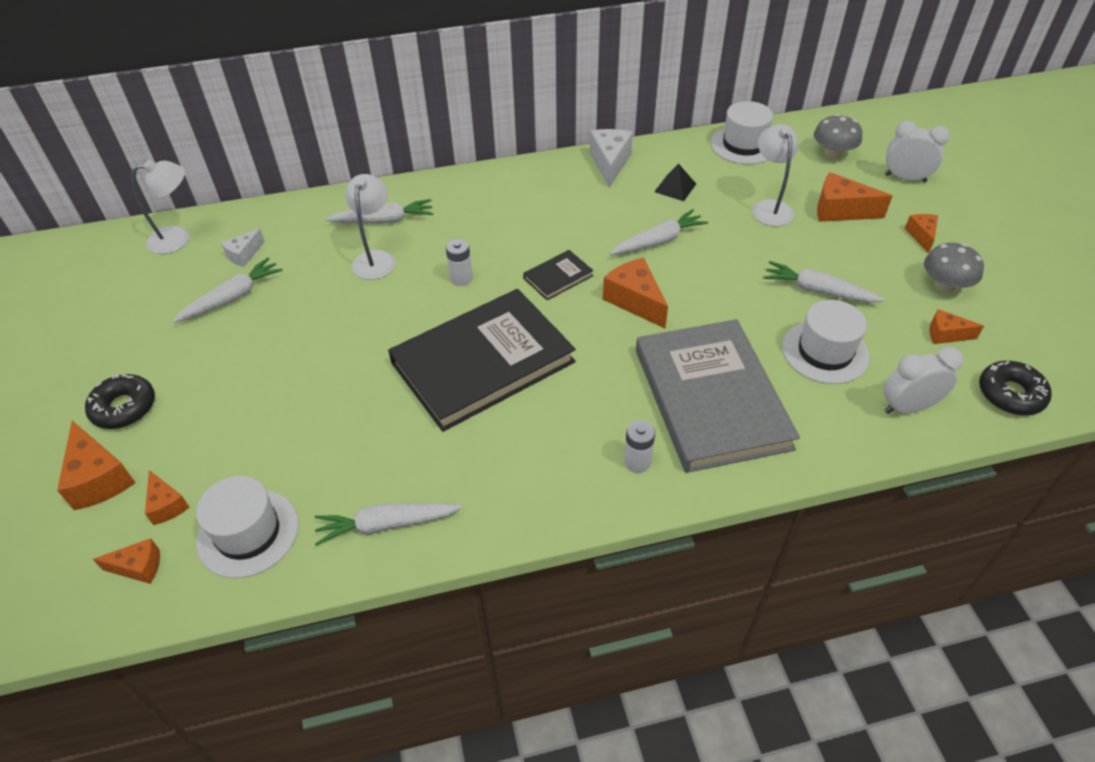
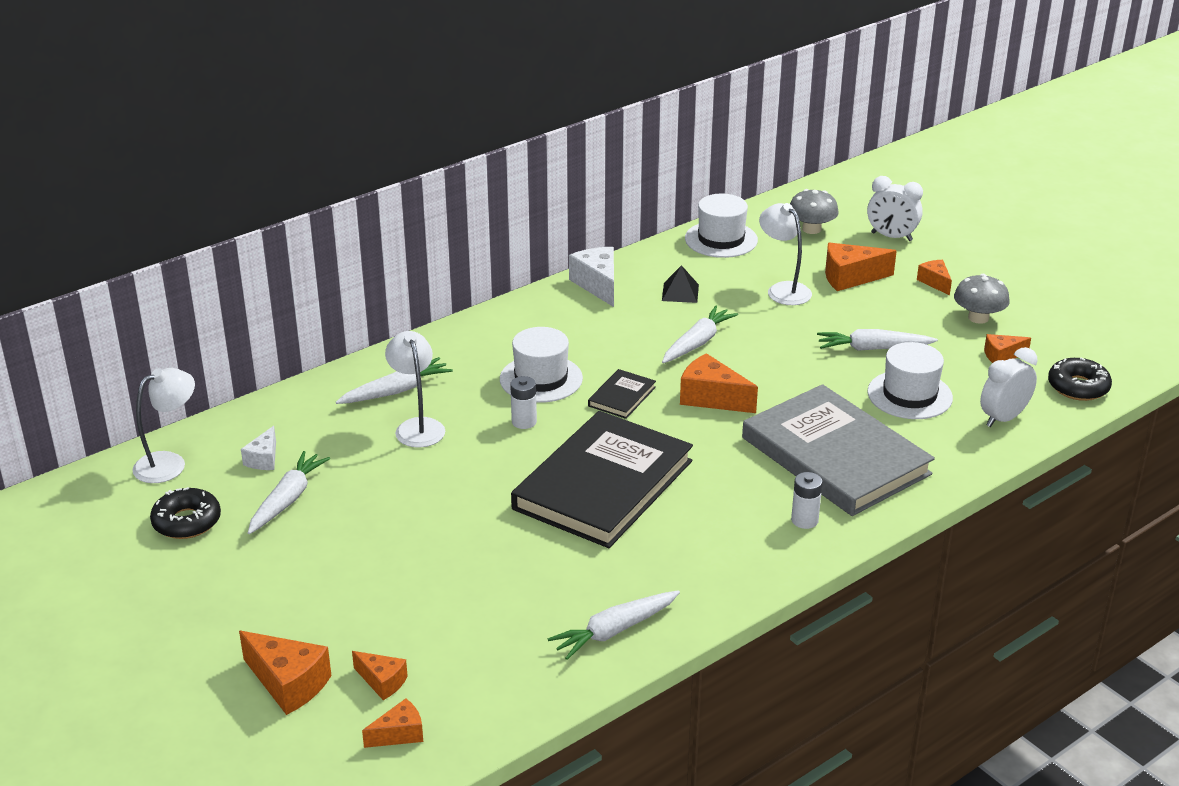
camera: 25 degrees left, 15 degrees down
(124, 407) = (257, 622): black donut -> black donut (187, 522)
(248, 533) = (485, 676): white hat -> white hat (541, 379)
(905, 178) = (891, 237): white clock -> white clock turned 150 degrees counterclockwise

